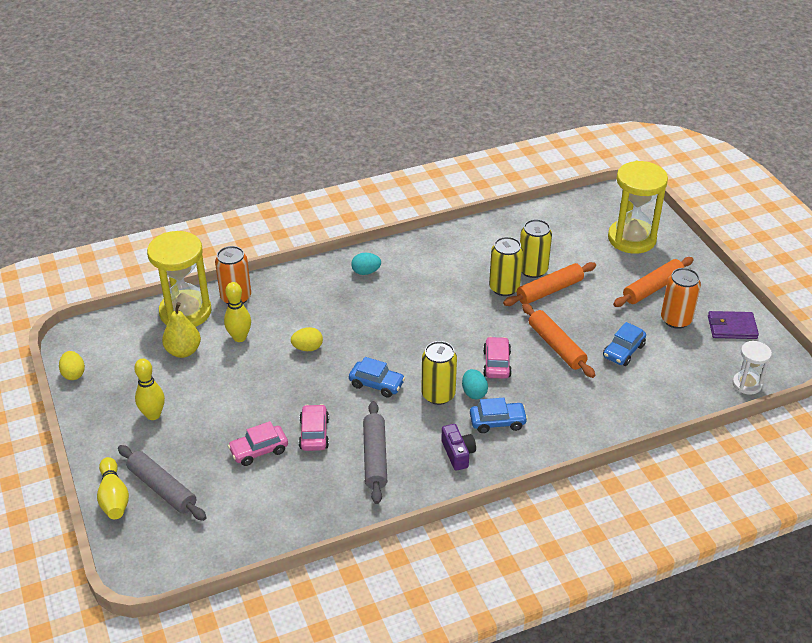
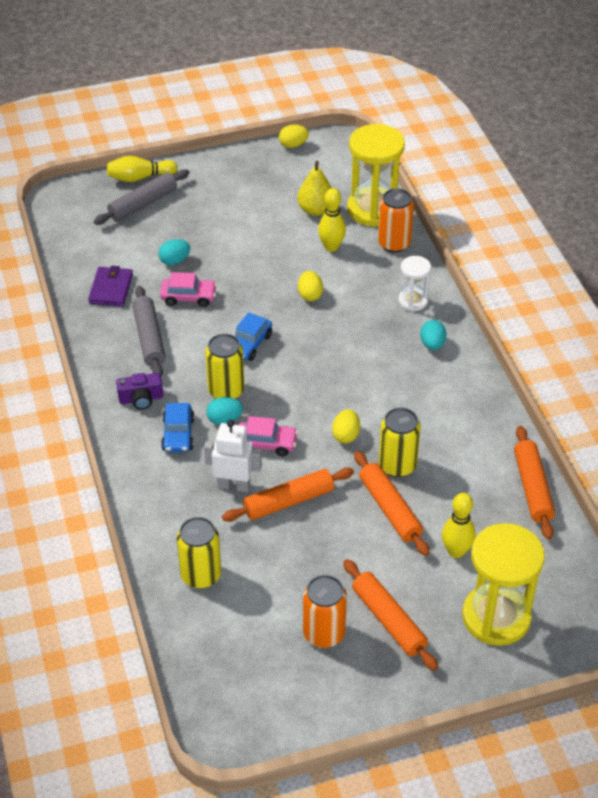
camera: 95 degrees right, 5 degrees up
(153, 415) = (232, 195): yellow bowling pin -> yellow bowling pin (456, 551)
(259, 450) = (174, 261): pink car -> turquoise egg
(375, 457) = (149, 338): grey rolling pin -> grey rolling pin turned 75 degrees clockwise
(478, 317) = (346, 435): none -> yellow egg
(511, 221) = (532, 488): none -> orange rolling pin
(532, 270) = (431, 497): yellow can -> yellow can (201, 575)
(548, 380) = (234, 485): none -> white robot
(623, 351) = (272, 565): blue car -> none
(732, 327) = (303, 694): purple wallet -> purple wallet (111, 289)
(747, 384) = (196, 684): white hourglass -> white hourglass (413, 301)

